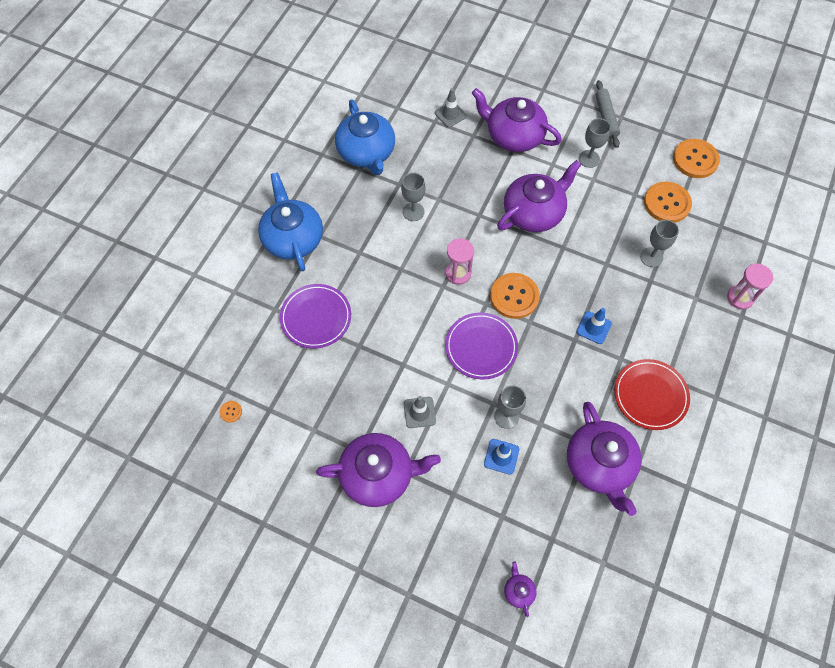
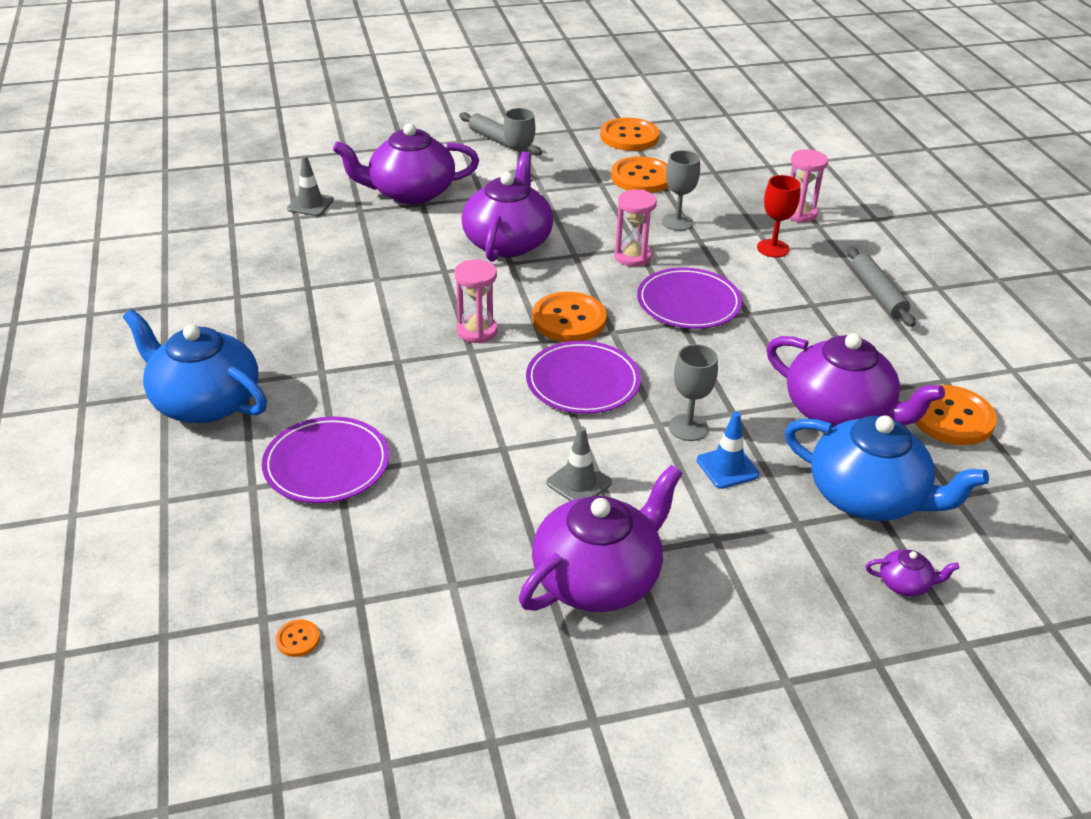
camera: 40 degrees left, 25 degrees down
(366, 153) = (231, 278): blue teapot -> blue teapot (868, 497)
(413, 212) = (355, 303): grey goblet -> none
(518, 591) = (905, 584): purple teapot -> purple teapot turned 150 degrees clockwise
(594, 327) = (688, 303): blue traffic cone -> purple plate
(596, 269) = (632, 257): none -> pink hourglass
(650, 395) = (814, 327): red plate -> none
(661, 514) = (951, 417): none -> orange button
(690, 317) = (773, 248): none -> red goblet
(719, 396) = (877, 293): none -> grey rolling pin

